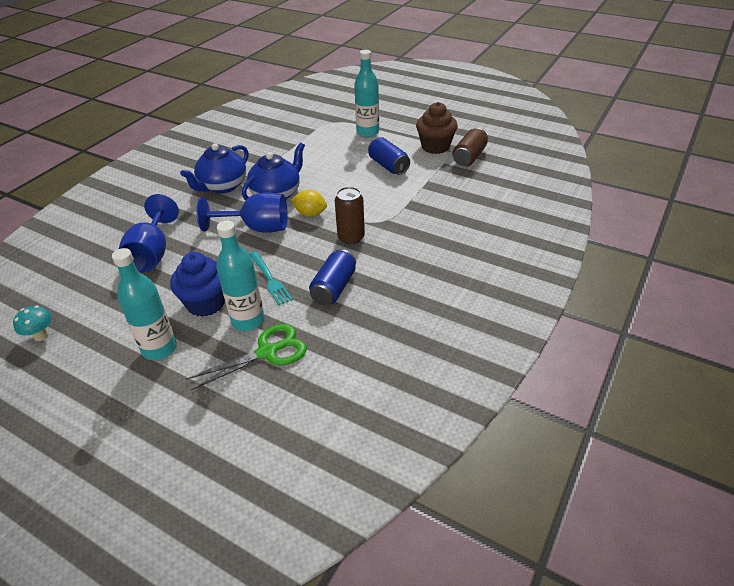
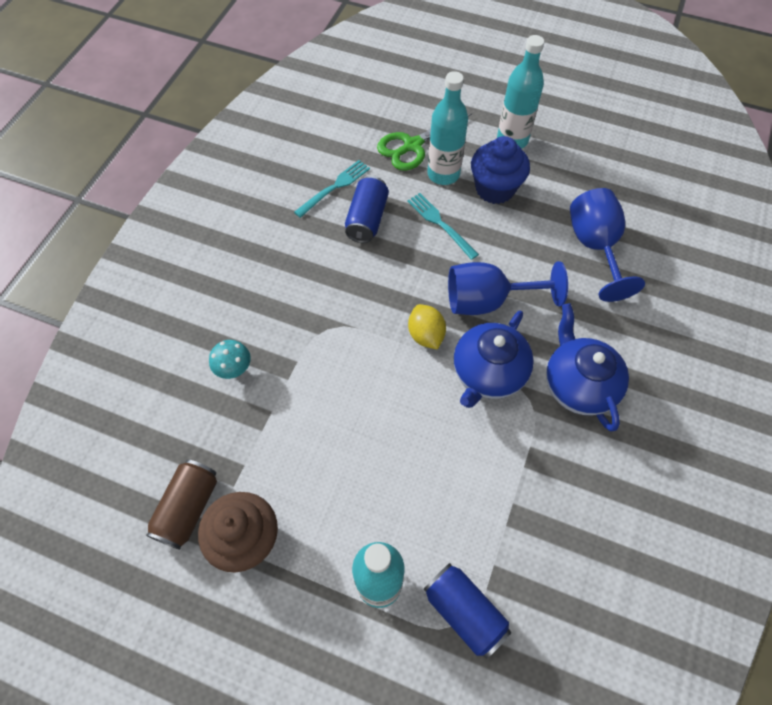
camera: 170 degrees right, 20 degrees up
(41, 336) = (631, 141): turquoise mushroom -> turquoise mushroom (234, 370)
(222, 186) = (578, 385): blue teapot -> blue teapot turned 45 degrees counterclockwise
(310, 214) = (426, 335): yellow lemon -> yellow lemon turned 60 degrees clockwise
(351, 237) = (362, 295): brown can -> none
(358, 318) = (335, 187): none -> turquoise fork
(388, 166) = (328, 466): blue can -> blue can (464, 612)

